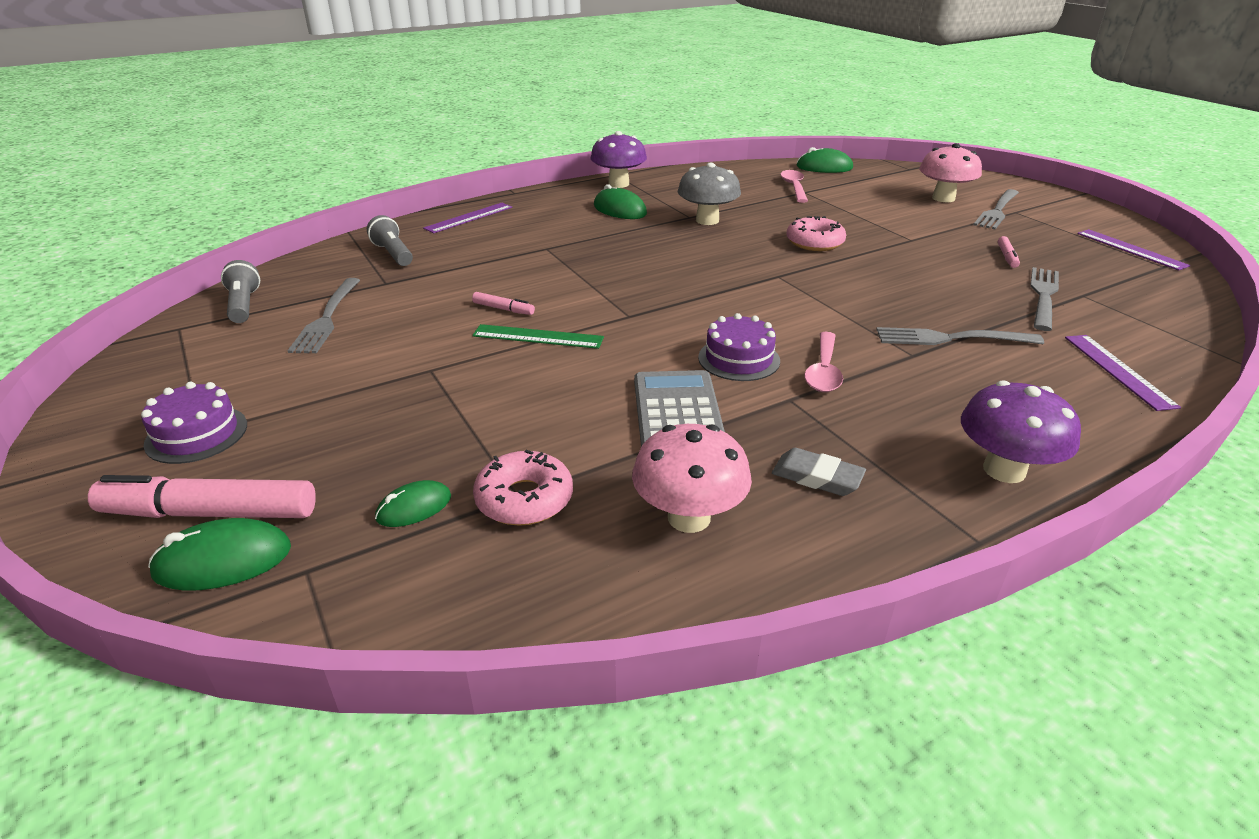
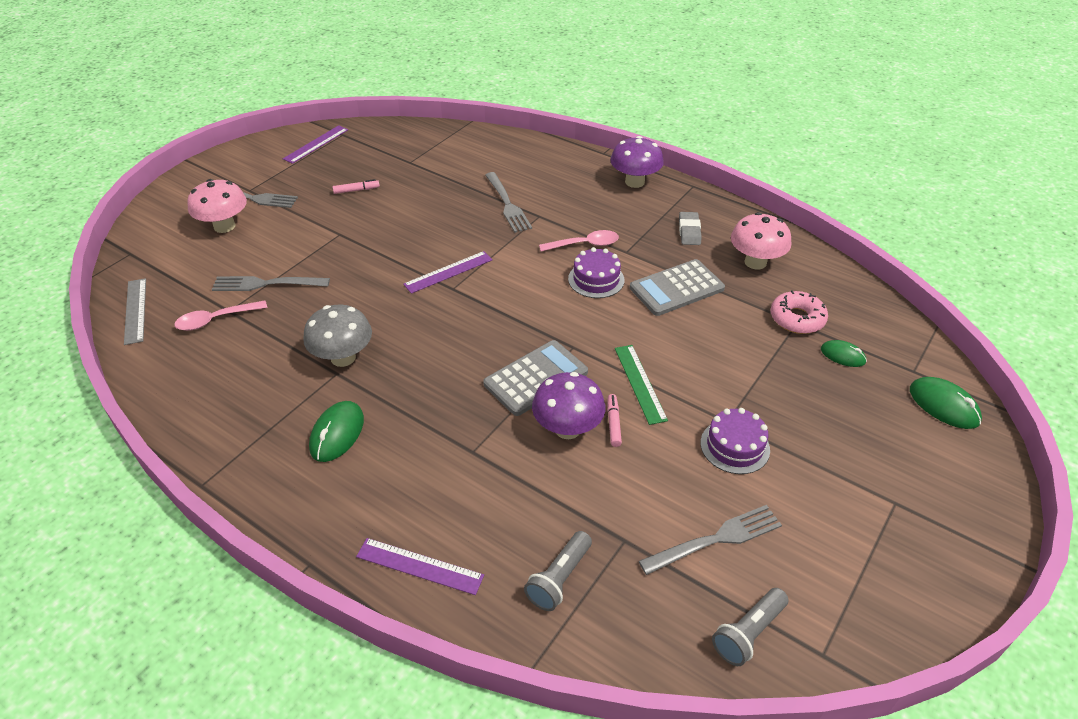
camera: 115 degrees left, 10 degrees up
(196, 434) = (899, 501): purple cake -> purple cake (735, 446)
(211, 513) = (931, 436): pink marker -> none
(602, 288) = (536, 378): none -> grey calculator
(618, 184) = (243, 467): purple mushroom -> purple mushroom (567, 428)
(814, 242) = (371, 281): pink donut -> none
(824, 167) = (135, 310): green mouse -> grey ruler
(1043, 296) = (420, 175): grey fork -> grey fork (266, 284)
(1118, 371) = (508, 153): purple ruler -> purple ruler (448, 272)

